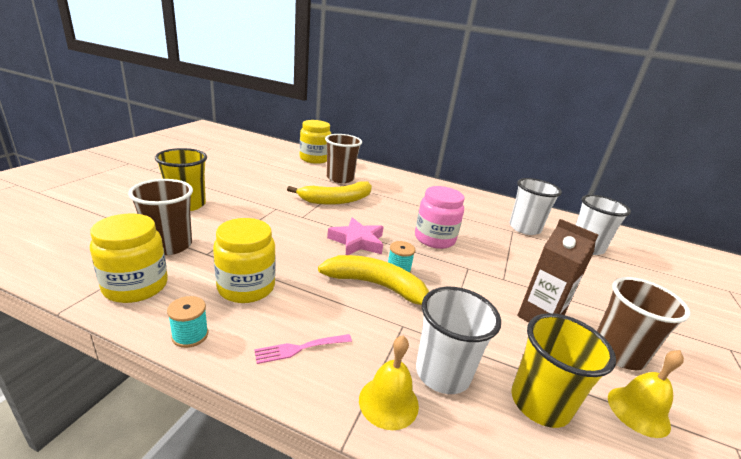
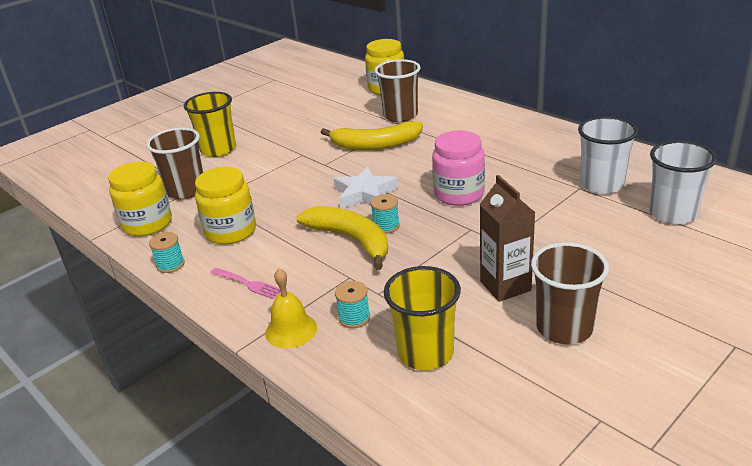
camera: 30 degrees right, 5 degrees up
(300, 348) = (247, 283): pink fork -> pink fork turned 150 degrees counterclockwise
(357, 241) = (364, 194): pink star -> white star
(442, 373) = (354, 318): white cup -> turquoise spool
(638, 411) = (524, 375): yellow bell -> none

